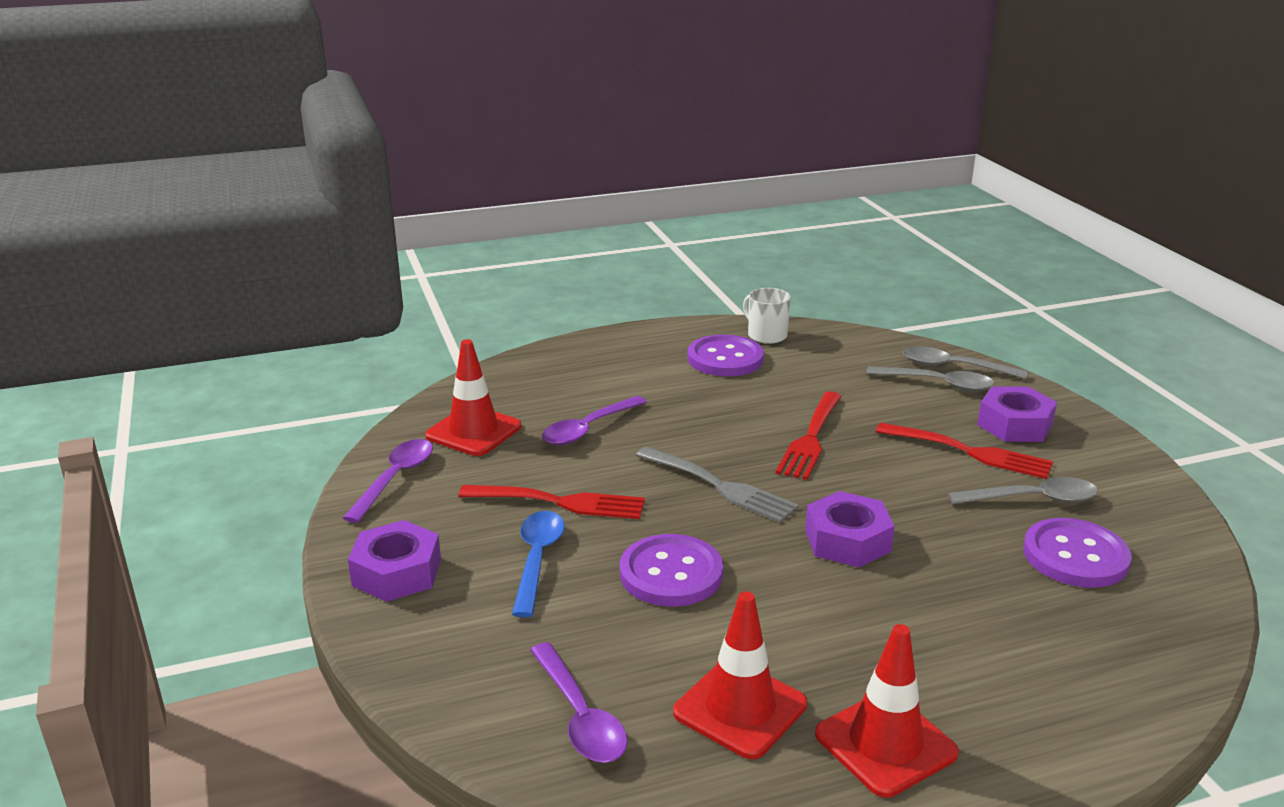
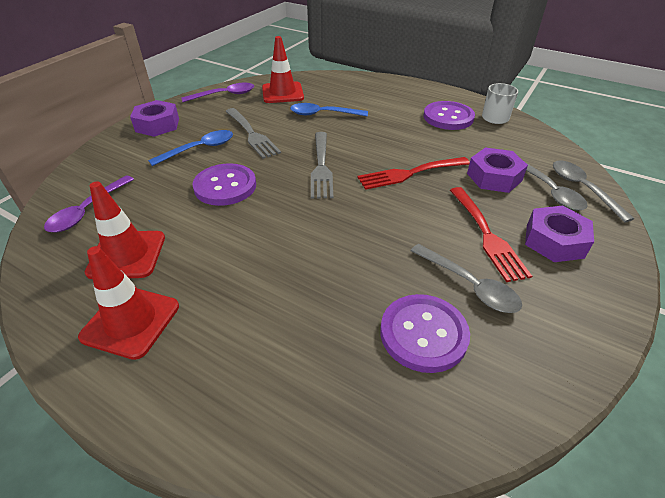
camera: 50 degrees right, 15 degrees up
(560, 502) = (251, 134): red fork -> grey fork
(588, 429) = (323, 114): purple spoon -> blue spoon
(847, 540) = (320, 227): purple nut -> purple nut (494, 177)

